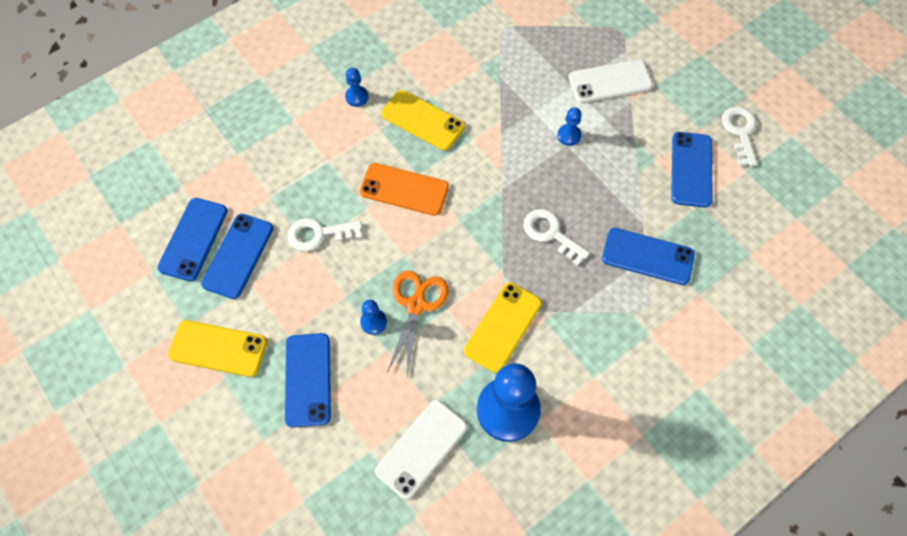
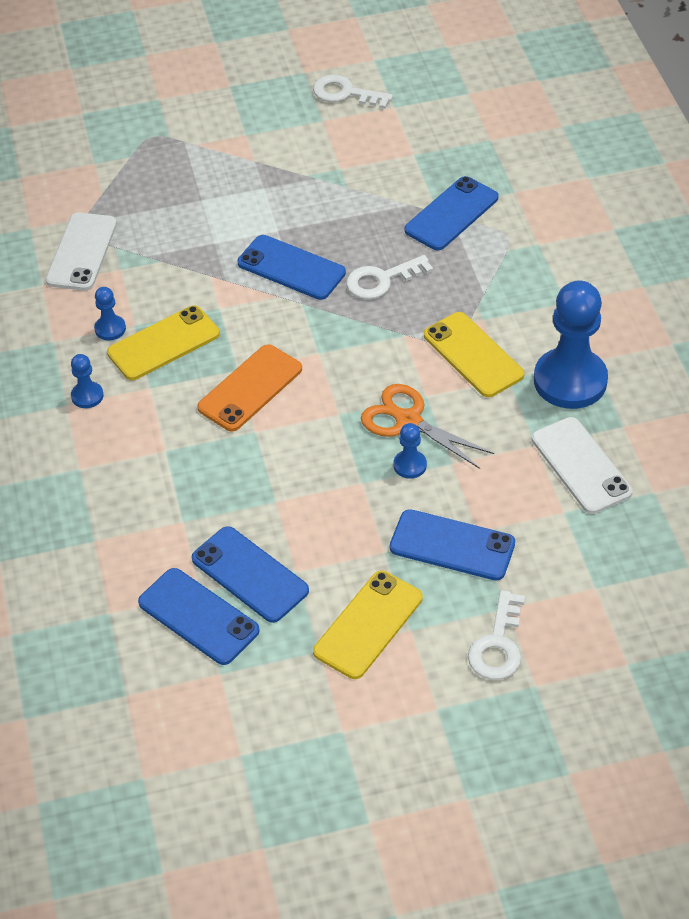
camera: 65 degrees left, 15 degrees down
(318, 234) = (264, 486): white key -> white key (498, 644)
(569, 135) = (266, 224): blue pawn -> blue pawn (110, 329)
(610, 81) = (217, 167): white phone -> white phone (81, 252)
(691, 169) = (368, 145): blue phone -> blue phone (291, 268)

